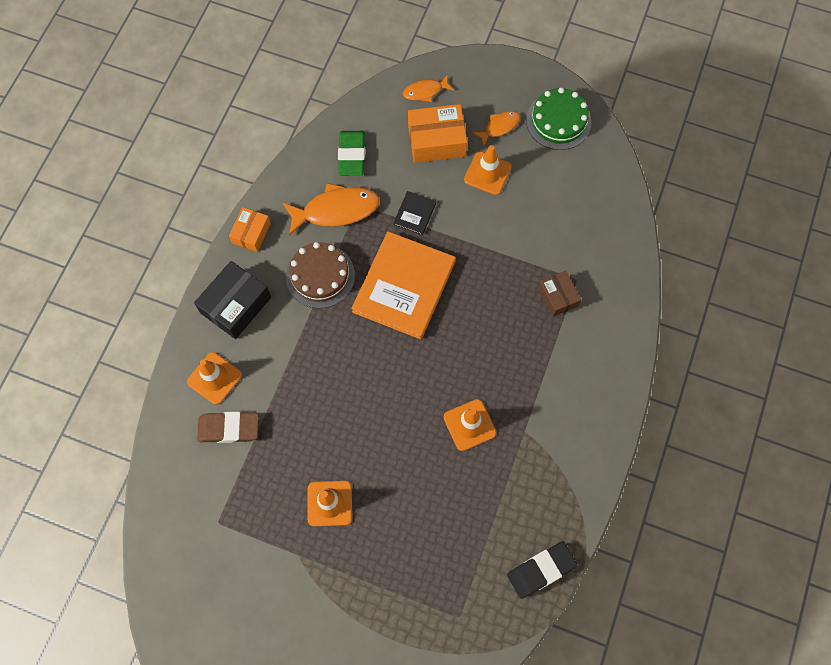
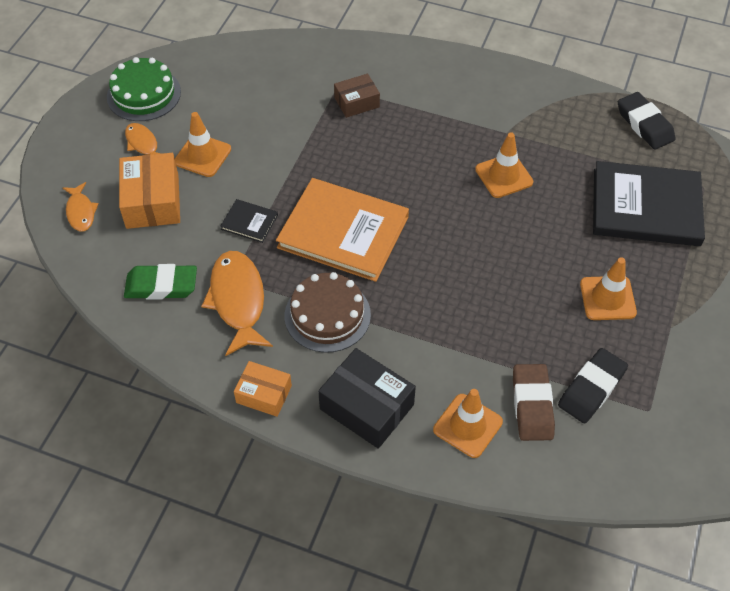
camera: 90 degrees left, 15 degrees down
(241, 478) = (591, 389): none -> black eraser
(433, 554) = (646, 207): none -> black book

